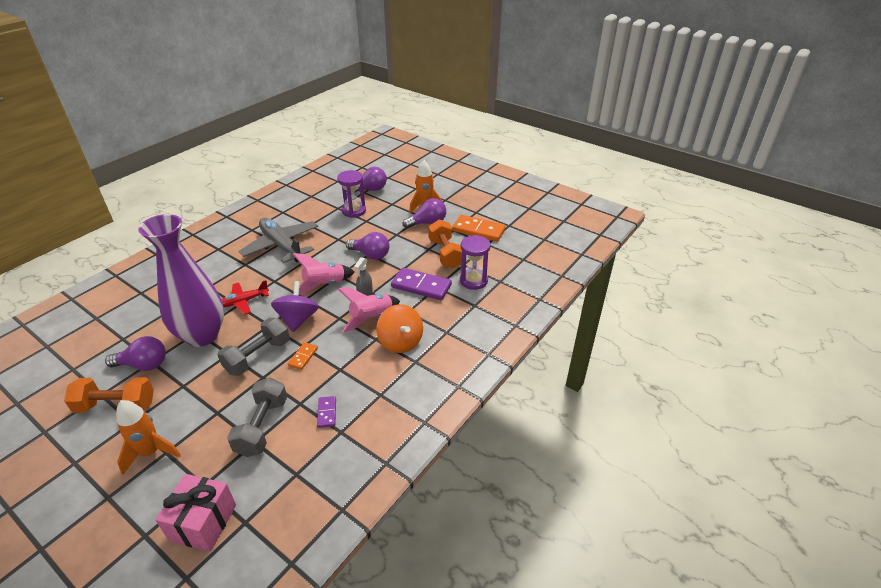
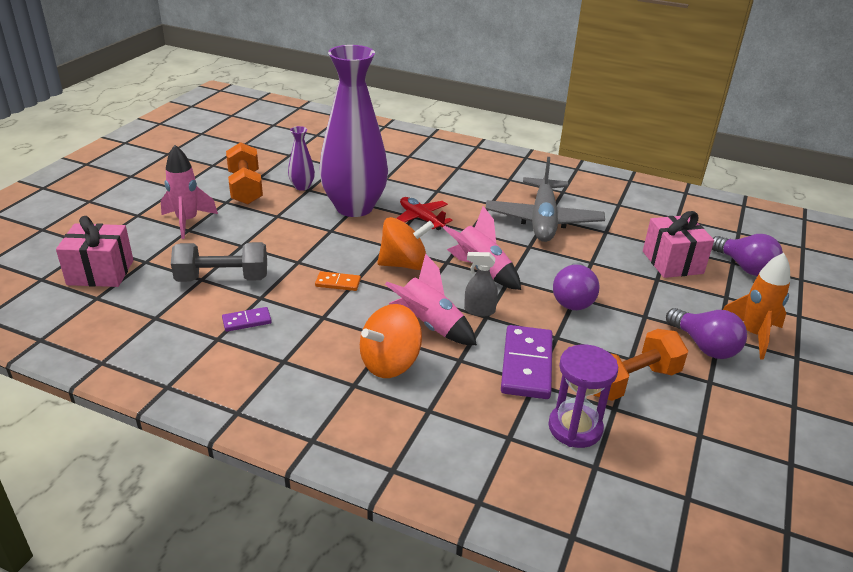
camera: 75 degrees right, 5 degrees down
(144, 365) = (302, 187): purple light bulb -> purple vase
(151, 452) = (187, 222): orange rocket -> pink rocket
(258, 356) = (330, 250): grey dumbbell -> none
(281, 246) = (543, 220): grey plane -> grey plane turned 150 degrees clockwise
(298, 319) = (404, 264): purple spinning top -> orange spinning top
(354, 211) = (672, 262): purple hourglass -> pink gift
(478, 230) = (735, 417): orange domino -> none

